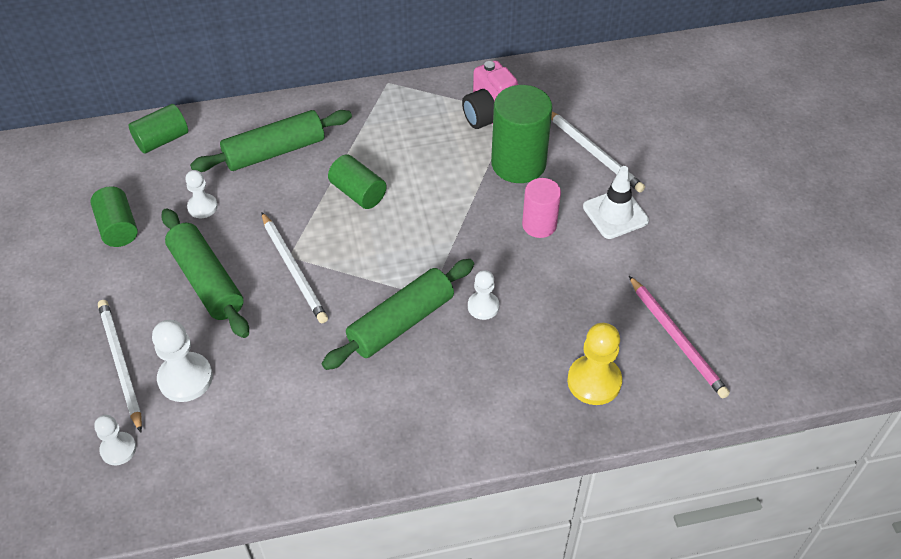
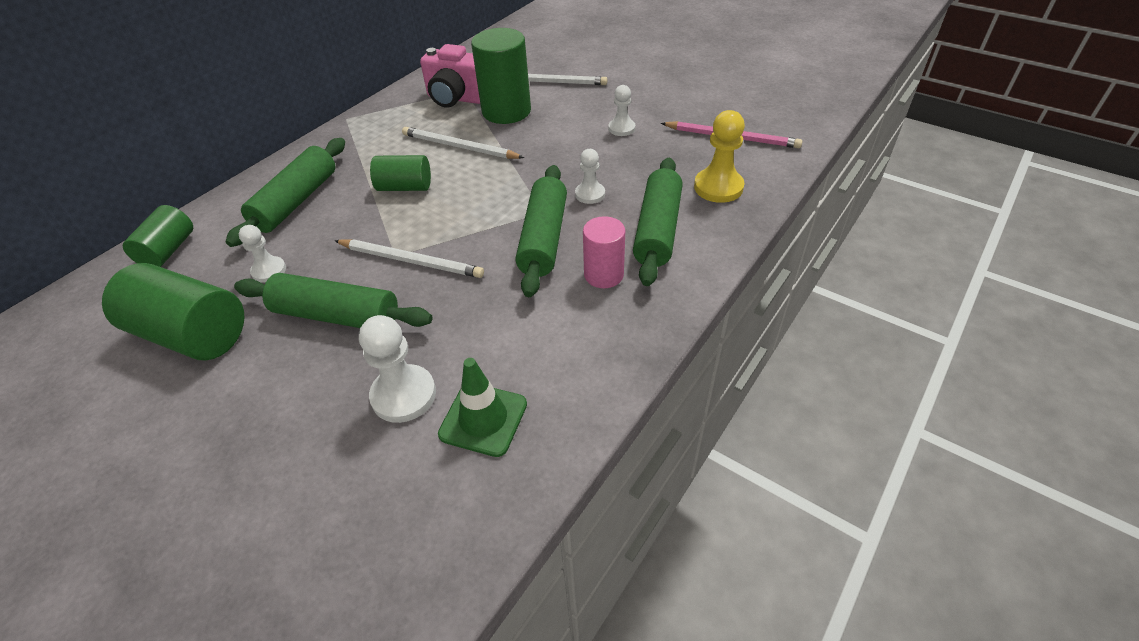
camera: 40 degrees left, 5 degrees down
(118, 227) = (192, 334): green cylinder -> green cylinder, size x1.66
(118, 449) = (402, 499): white pawn -> white pawn (621, 128)
(120, 364) = (320, 431): white pencil -> white pencil (459, 147)
(210, 436) = (483, 419): none -> green traffic cone
(492, 383) = (657, 230): none -> green rolling pin
(539, 225) = (565, 133): pink cylinder -> pink cylinder (603, 275)
(615, 214) = (606, 102): white traffic cone -> none

